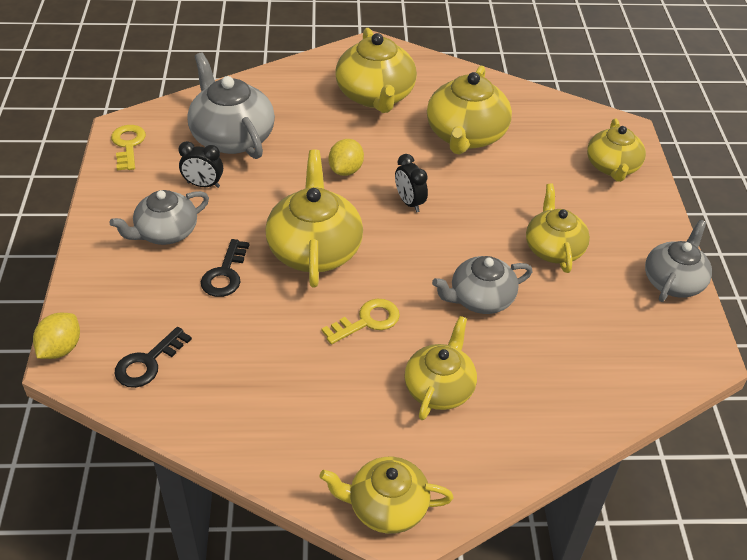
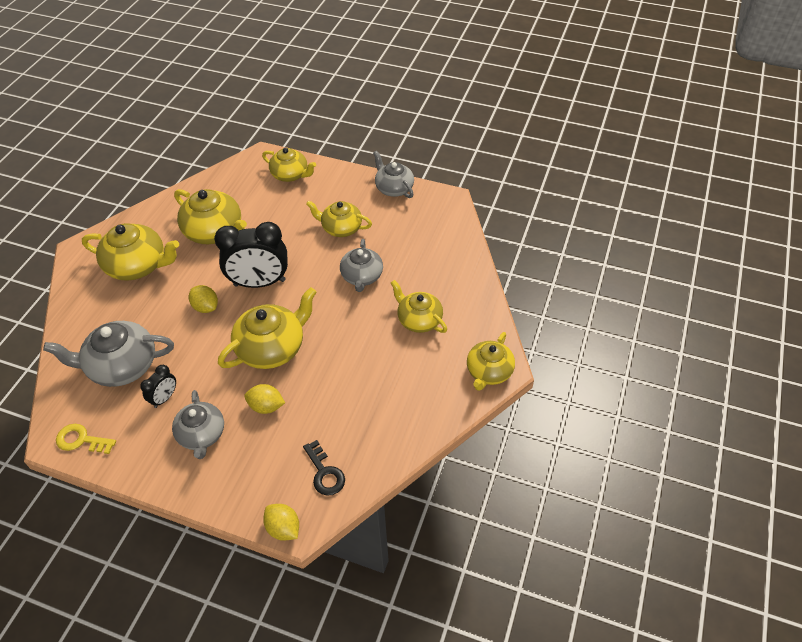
camera: 65 degrees left, 5 degrees up
(225, 274) = (266, 406): black key -> yellow lemon
(314, 249) = (272, 348): yellow teapot -> yellow teapot turned 120 degrees clockwise
(367, 321) = (350, 338): yellow key -> none
(409, 202) = (259, 283): black clock -> black clock, size x2.08

